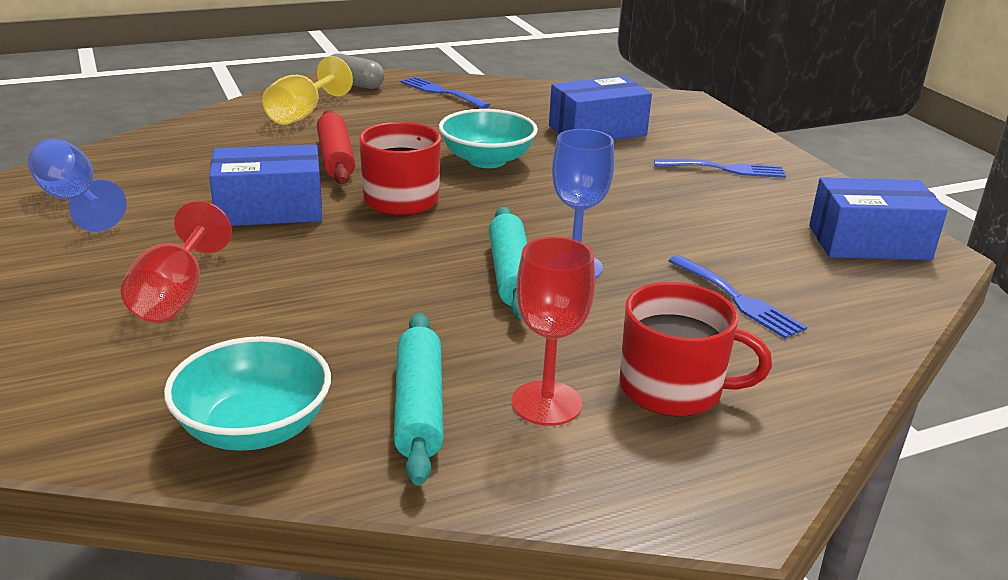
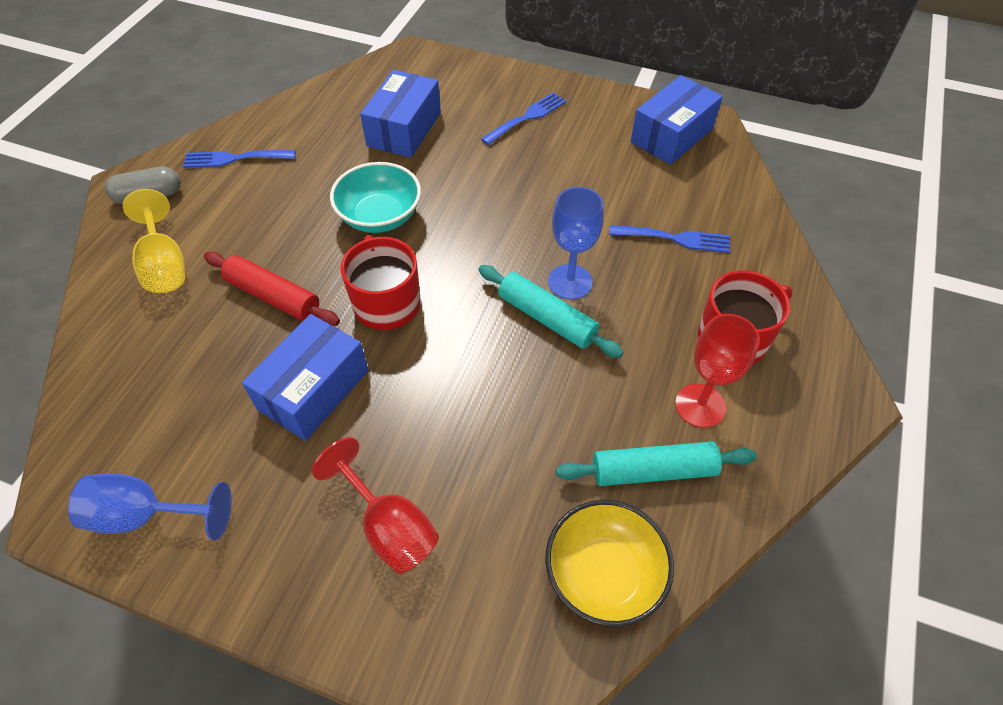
camera: 45 degrees left, 25 degrees up
(254, 428) = (604, 574): turquoise bowl -> yellow bowl
(419, 407) = (653, 470): turquoise rolling pin -> turquoise rolling pin turned 45 degrees counterclockwise

